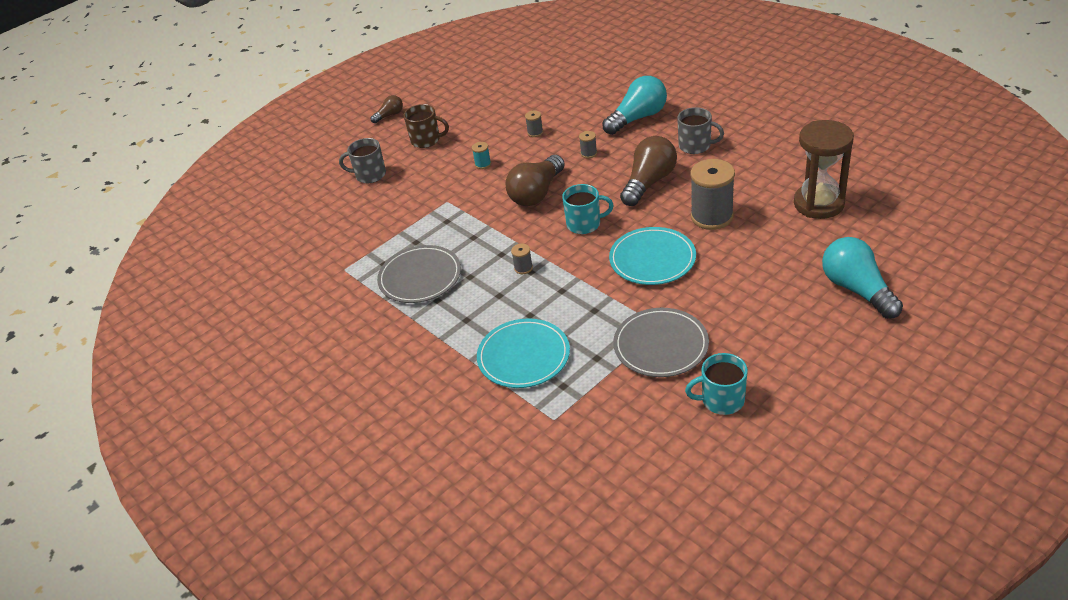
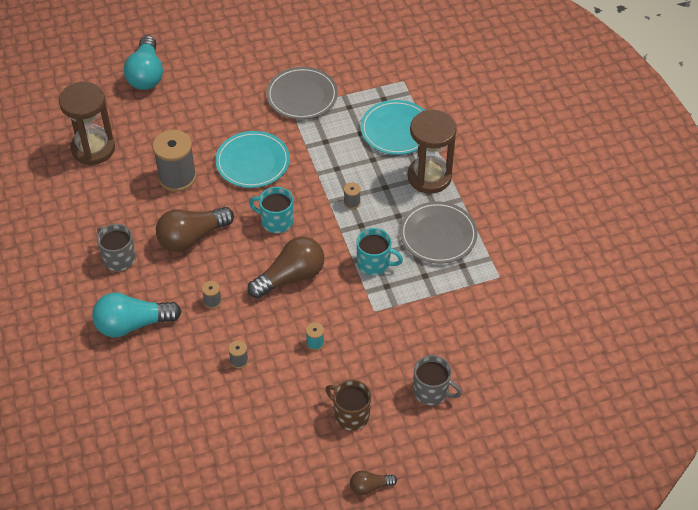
camera: 160 degrees left, 10 degrees up
(458, 324) = (429, 177): none -> brown hourglass
(721, 400) = (295, 48): turquoise mug -> turquoise mug (374, 263)

